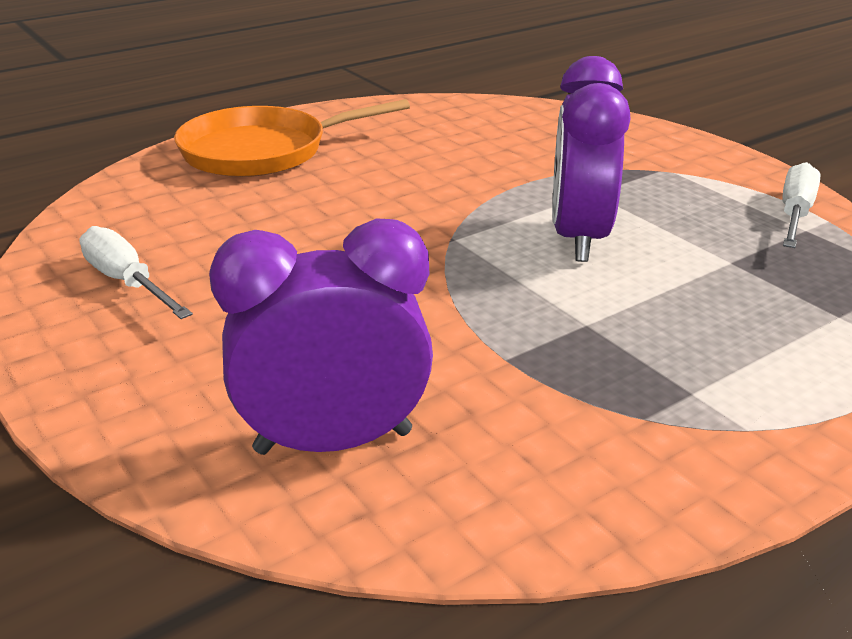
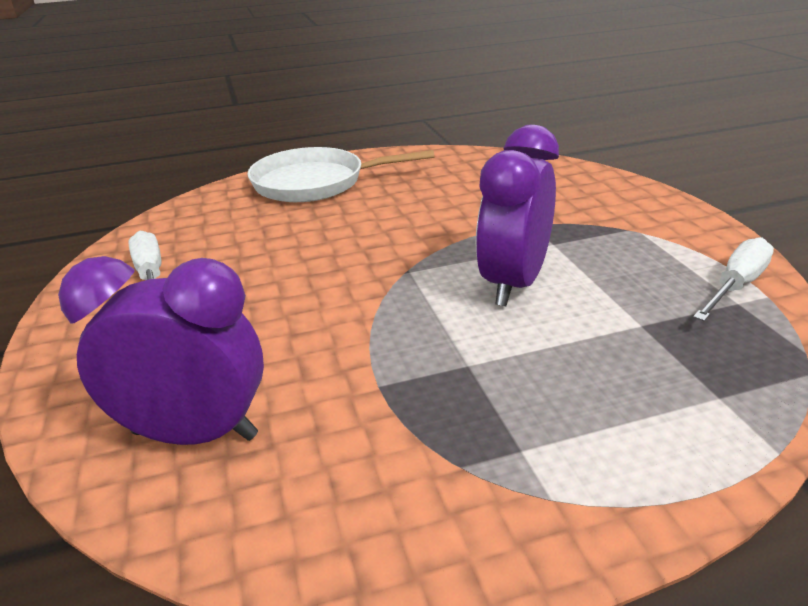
camera: 20 degrees right, 0 degrees up
(261, 151) = (314, 183): orange pan -> white pan

